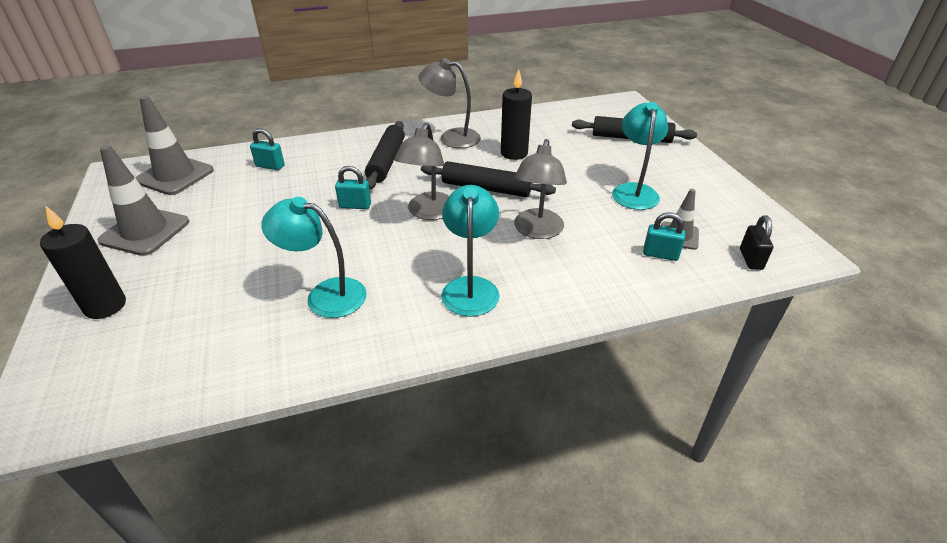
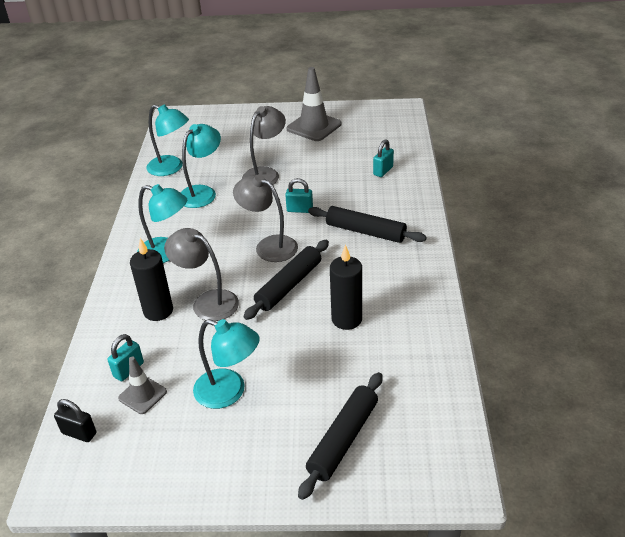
camera: 110 degrees right, 0 degrees up
(105, 306) = (244, 122): black candle -> black candle (158, 311)
(175, 176) = (385, 131): grey traffic cone -> none
(252, 354) = (171, 168): none -> turquoise lamp
(355, 205) = (299, 210): turquoise padlock -> turquoise padlock turned 75 degrees clockwise
(451, 137) = (399, 279): grey lamp -> grey lamp (265, 174)

